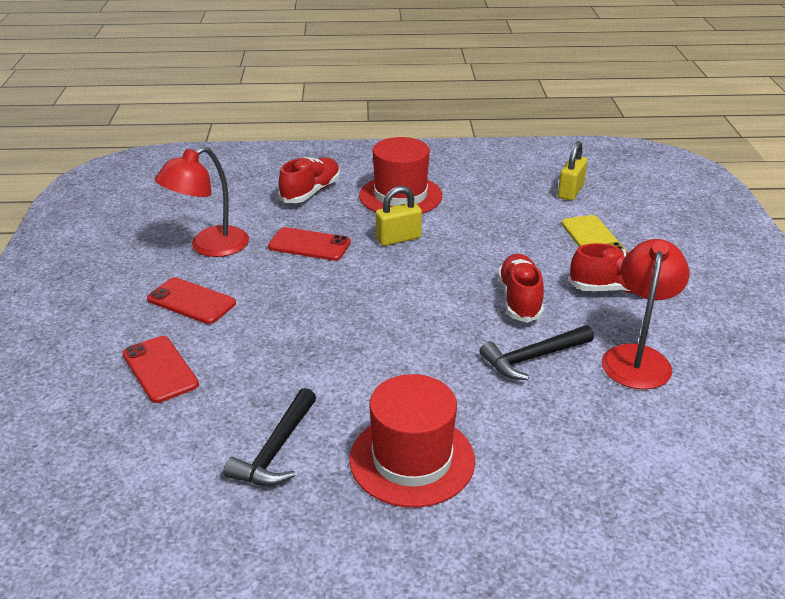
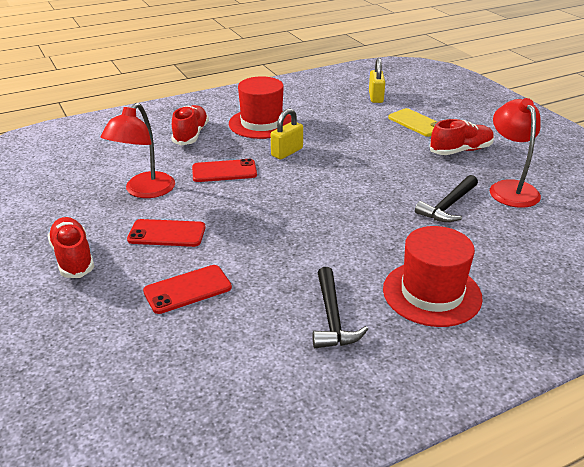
camera: 25 degrees left, 0 degrees up
(160, 369) = (187, 289): red phone -> red phone turned 60 degrees counterclockwise
(519, 299) = (406, 172): red shoe -> red shoe (73, 258)

